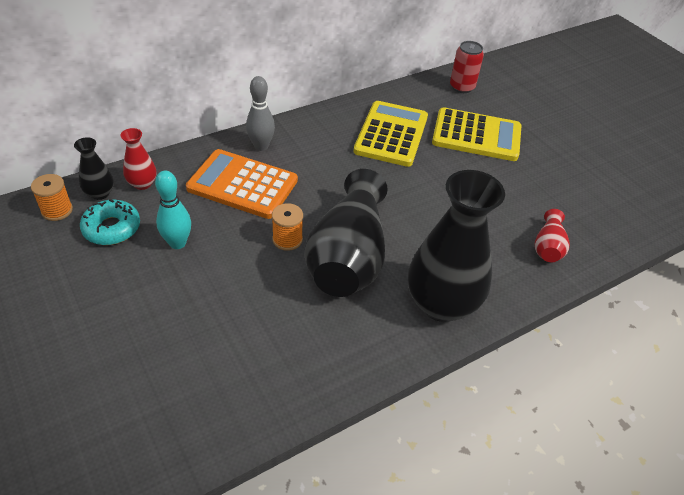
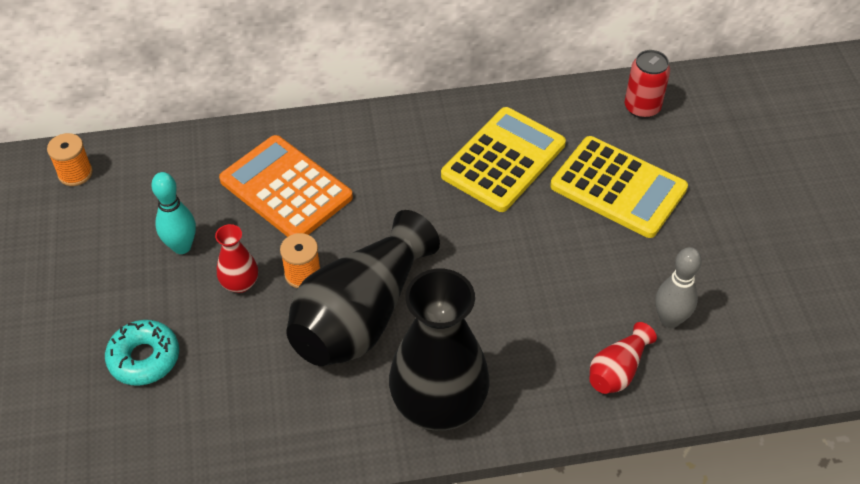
camera: 25 degrees right, 5 degrees up
(100, 193) = (126, 162): black vase -> none
(112, 228) = (121, 210): turquoise donut -> turquoise donut (144, 358)
(142, 184) = (176, 161): red vase -> red vase (240, 283)
(261, 146) = (332, 141): grey bowling pin -> grey bowling pin (669, 320)

